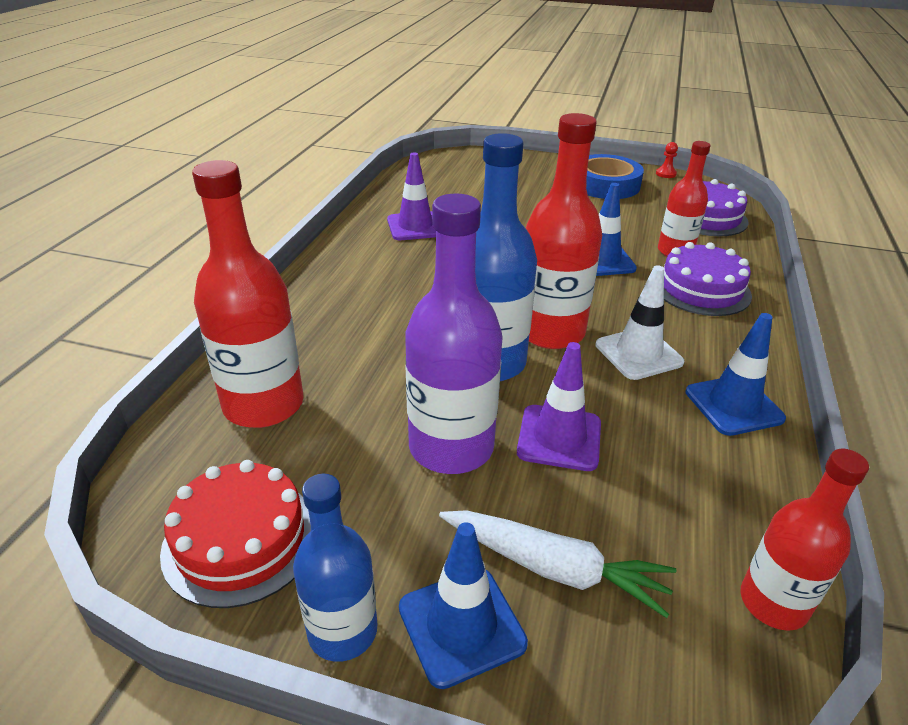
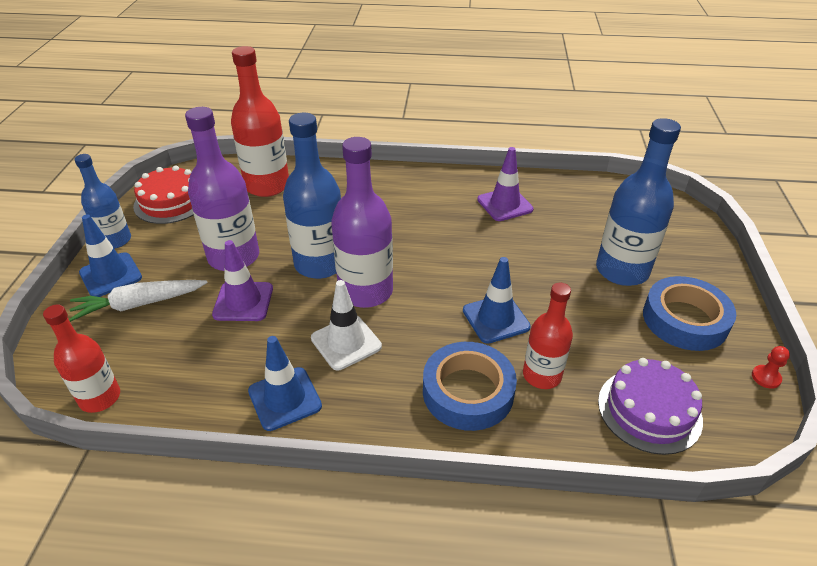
camera: 80 degrees right, 5 degrees up
(540, 194) = (622, 270): none -> blue bottle
(550, 332) = (365, 291): red bottle -> purple bottle
(553, 568) = (139, 304): white carrot -> white carrot turned 60 degrees clockwise
(701, 289) = (468, 392): purple cake -> blue tape

